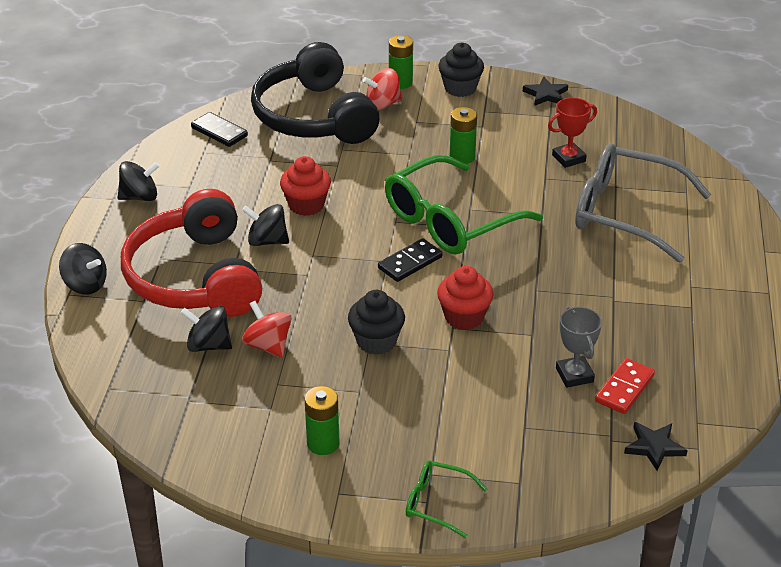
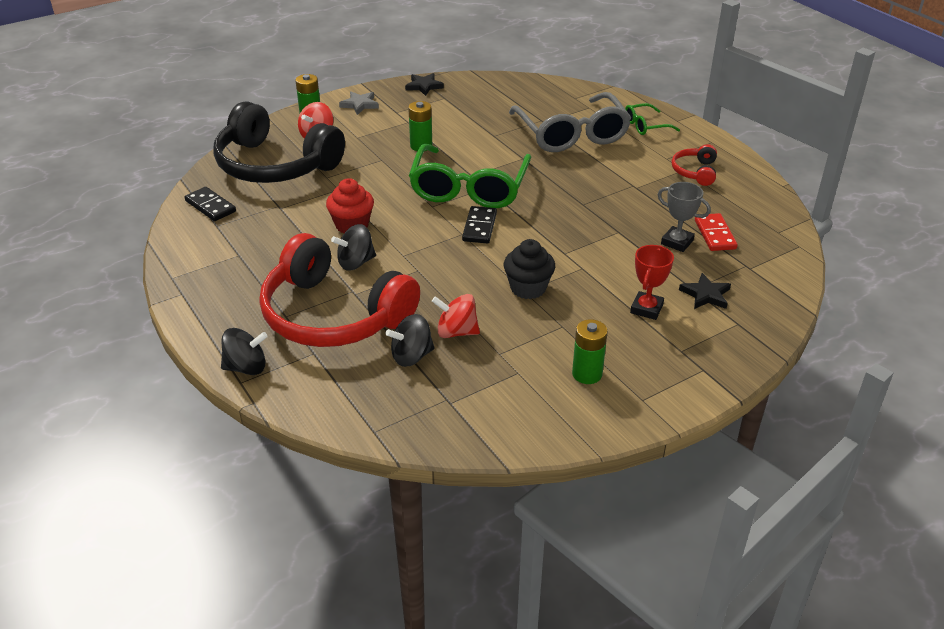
camera: 40 degrees left, 0 degrees up
(140, 197) = (205, 281): black spinning top -> none
(219, 132) = (210, 206): black domino -> black domino turned 45 degrees clockwise
(437, 503) = (710, 366): green glasses -> green glasses (645, 126)
(460, 88) = (360, 104): black cupcake -> grey star
(464, 317) = (563, 243): red cupcake -> none
(568, 158) = (492, 118): red trophy -> red trophy (646, 309)
(625, 213) = (571, 134): grey glasses -> grey glasses turned 90 degrees counterclockwise
(654, 447) = (777, 258): black star -> black star (705, 295)
(700, 315) = (695, 172): none -> red headphones

